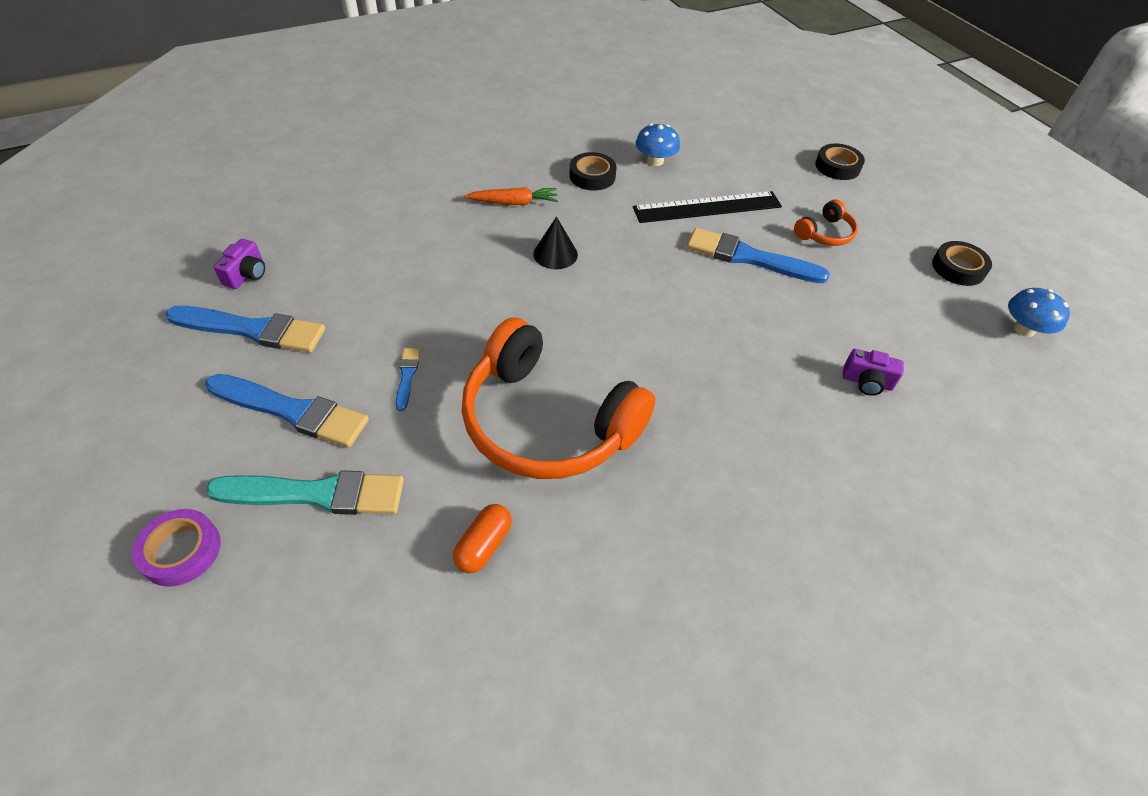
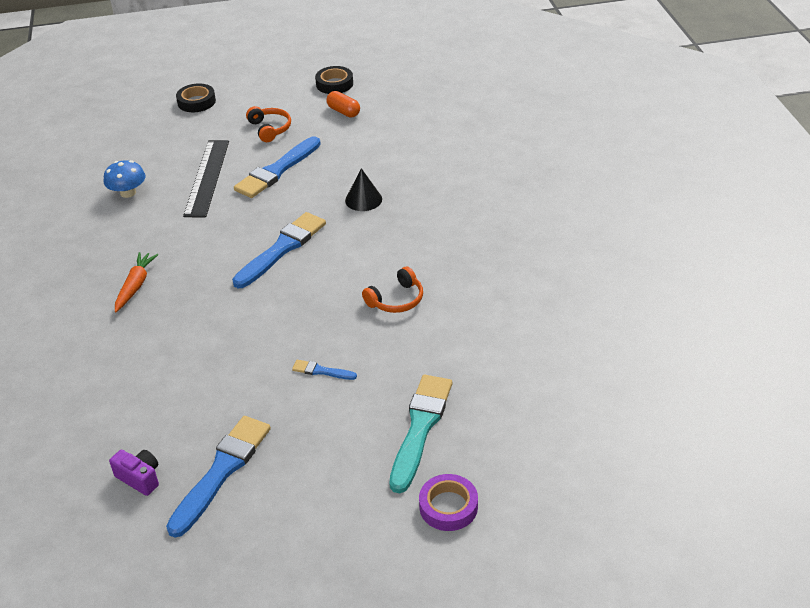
camera: 70 degrees left, 10 degrees down
(292, 411) = (332, 442): blue brush -> blue brush (282, 249)
(483, 545) = (488, 343): orange capsule -> orange capsule (343, 112)
(547, 422) = (396, 300): orange headphones -> orange headphones, size x0.43
(555, 254) = (219, 270): black cone -> black cone (363, 199)
(592, 176) = (126, 233): black tape -> none
(867, 382) = (417, 151): purple camera -> none
(1024, 329) = (399, 78): blue mushroom -> none

